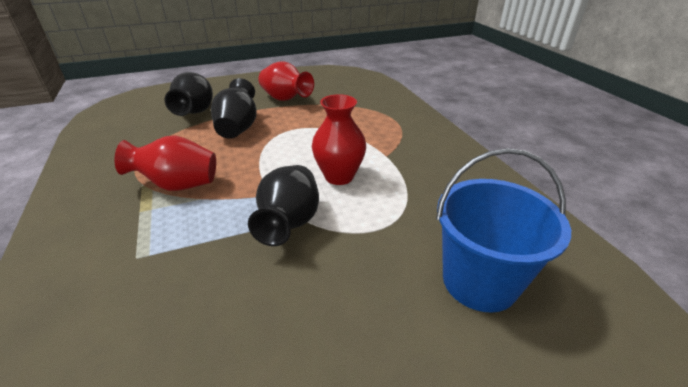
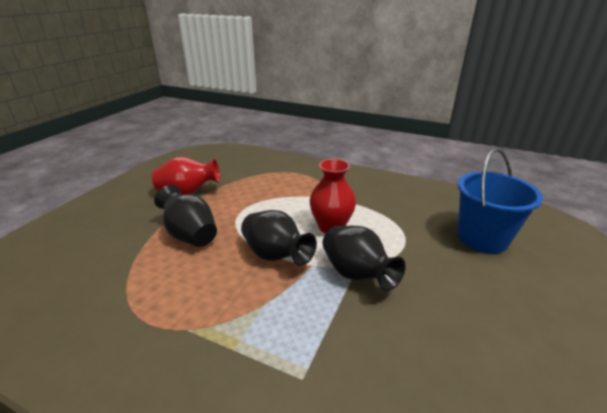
camera: 45 degrees left, 5 degrees down
(178, 185) = (226, 307): red vase -> none
(195, 112) = (115, 243): black vase -> black vase (276, 255)

